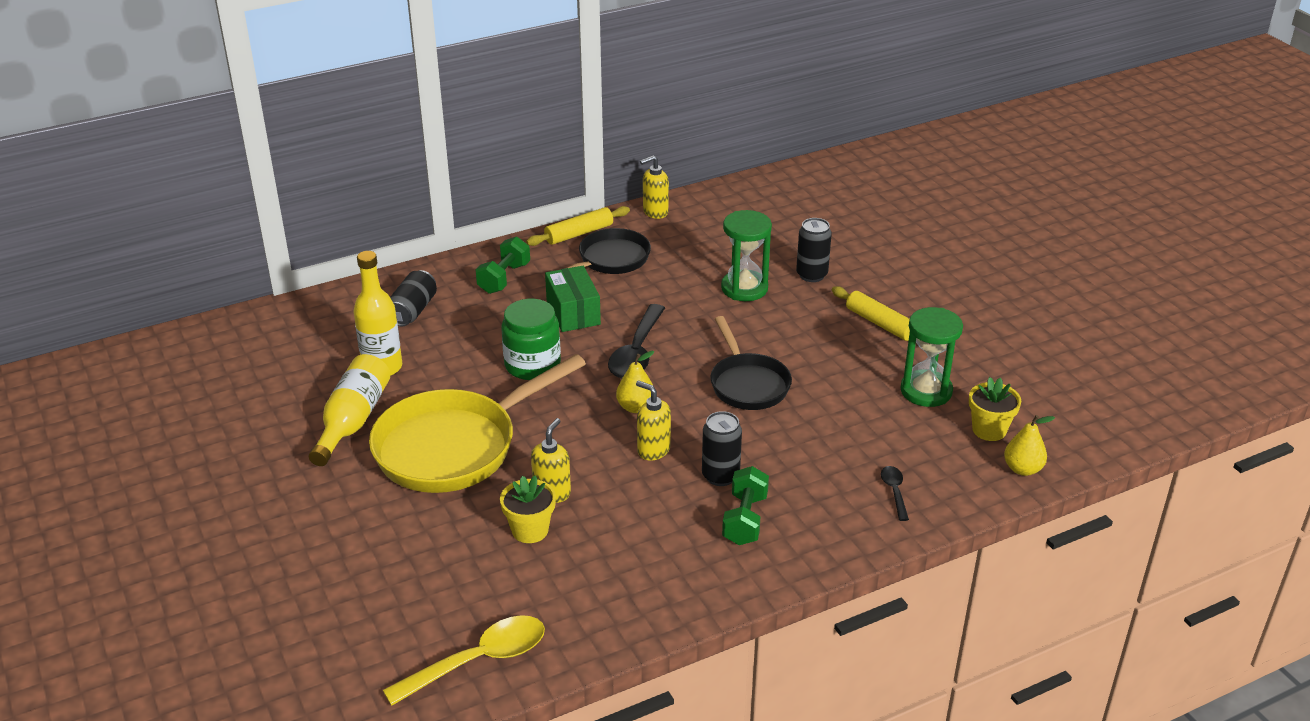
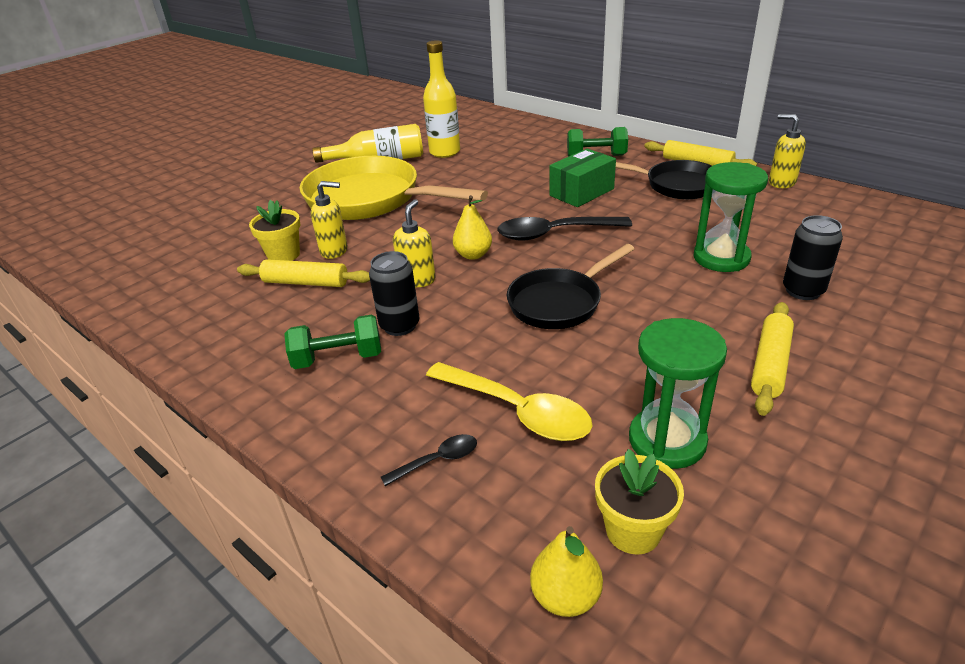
camera: 70 degrees right, 0 degrees up
(412, 311) = (519, 141): black can -> none
(478, 661) = (127, 277): yellow spoon -> yellow spoon (517, 411)
(532, 365) = (494, 197): green jar -> none
(602, 522) = (306, 283): none -> yellow rolling pin

